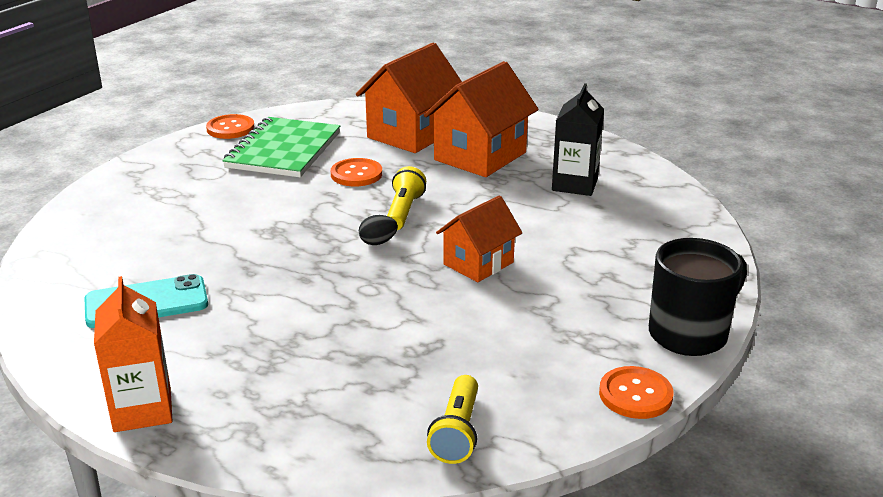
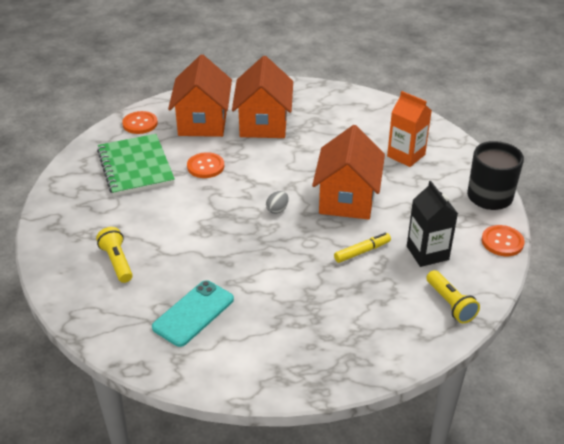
camera: 35 degrees left, 10 degrees up
(142, 410) = (282, 378): orange carton -> orange carton (406, 155)
(230, 128) = (75, 163): orange button -> orange button (140, 124)
(378, 242) = (277, 209): black egg -> grey egg
(404, 211) = (266, 181): yellow flashlight -> yellow flashlight (117, 262)
(420, 324) = (362, 251): none -> yellow marker
(478, 263) = (347, 199): orange house -> orange house, size x1.61
(575, 184) = (338, 123): black carton -> black carton (427, 253)

